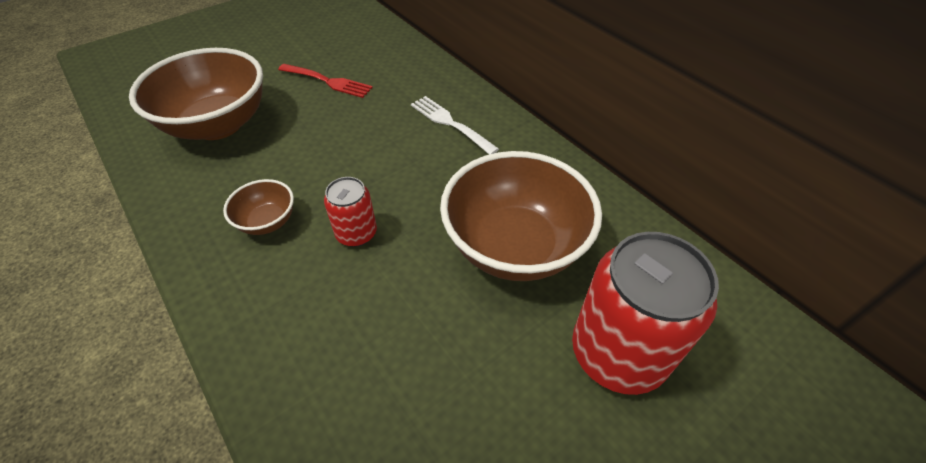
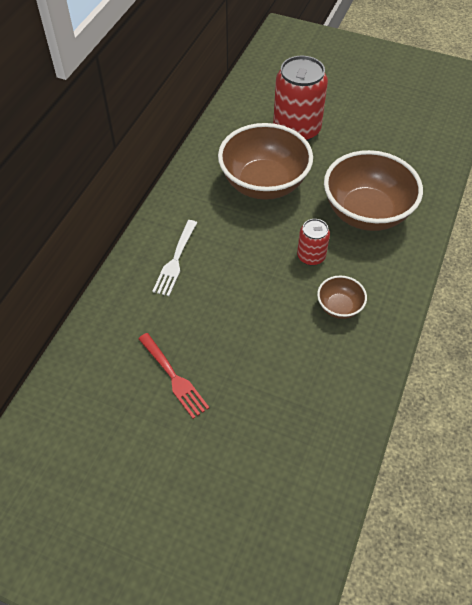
camera: 120 degrees left, 5 degrees up
(218, 125) = (282, 417): brown bowl -> brown bowl (366, 213)
(327, 81) = (173, 377): red fork -> red fork turned 150 degrees clockwise

